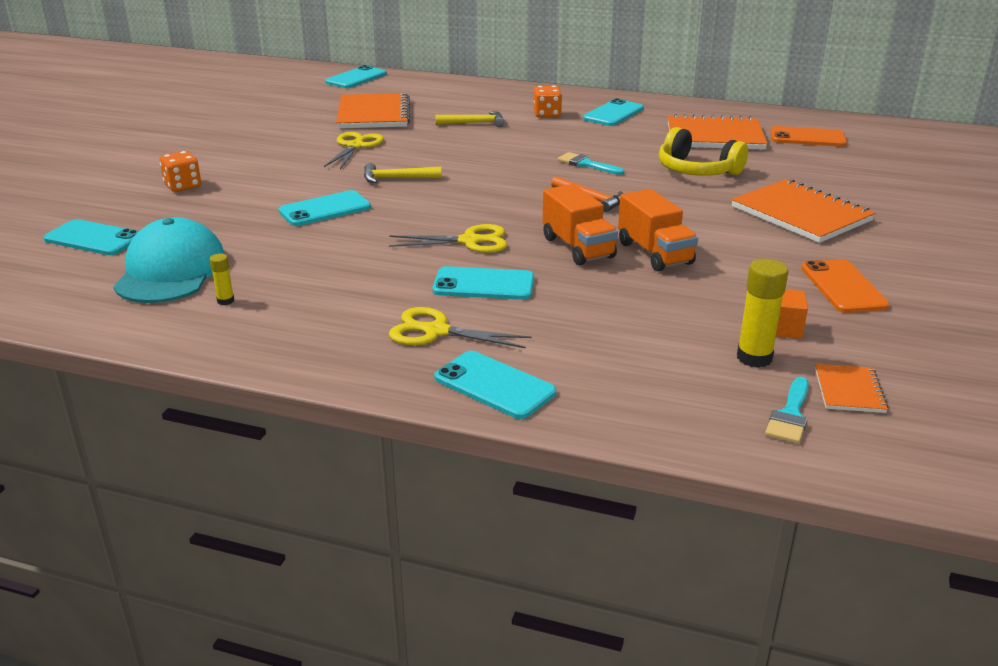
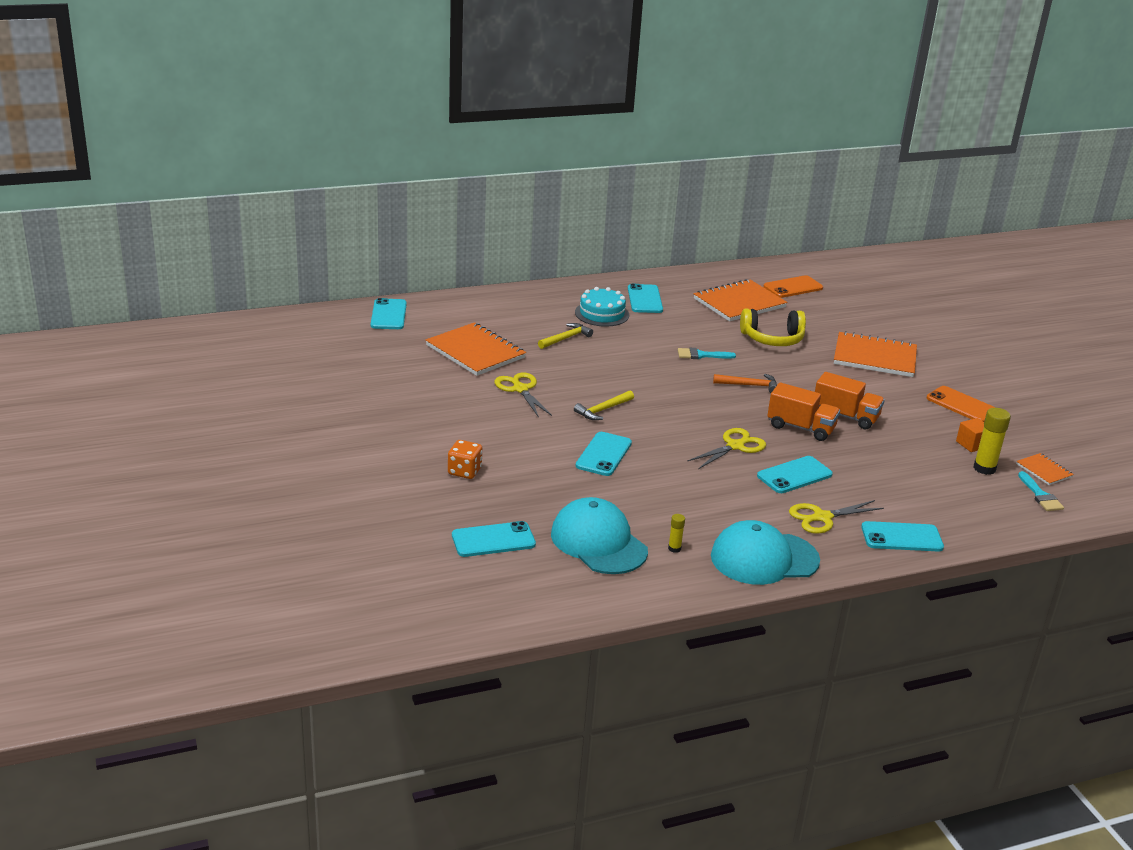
camera: 40 degrees left, 0 degrees up
(293, 343) = (764, 558): none -> turquoise cap
(547, 114) = (602, 313): orange dice -> turquoise cake

